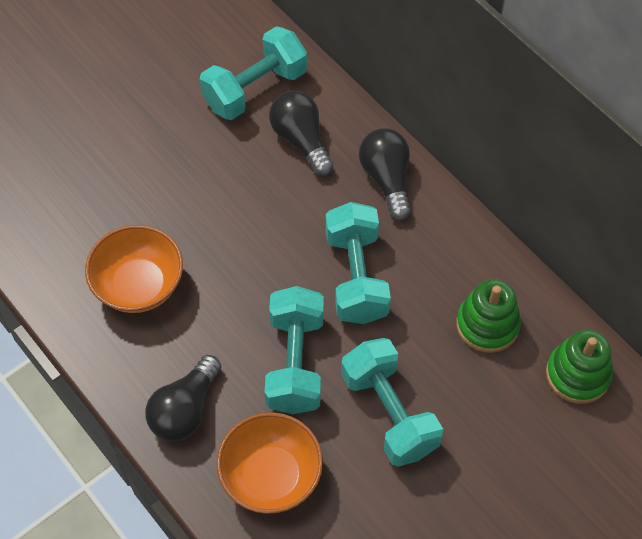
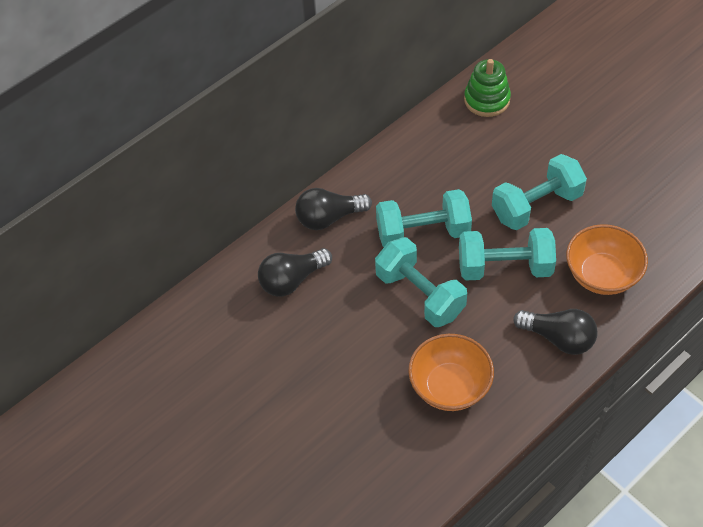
camera: 90 degrees left, 5 degrees down
(255, 89) = (237, 320): turquoise dumbbell -> turquoise dumbbell (420, 294)
(487, 325) = (454, 150): green stacking toy -> none

